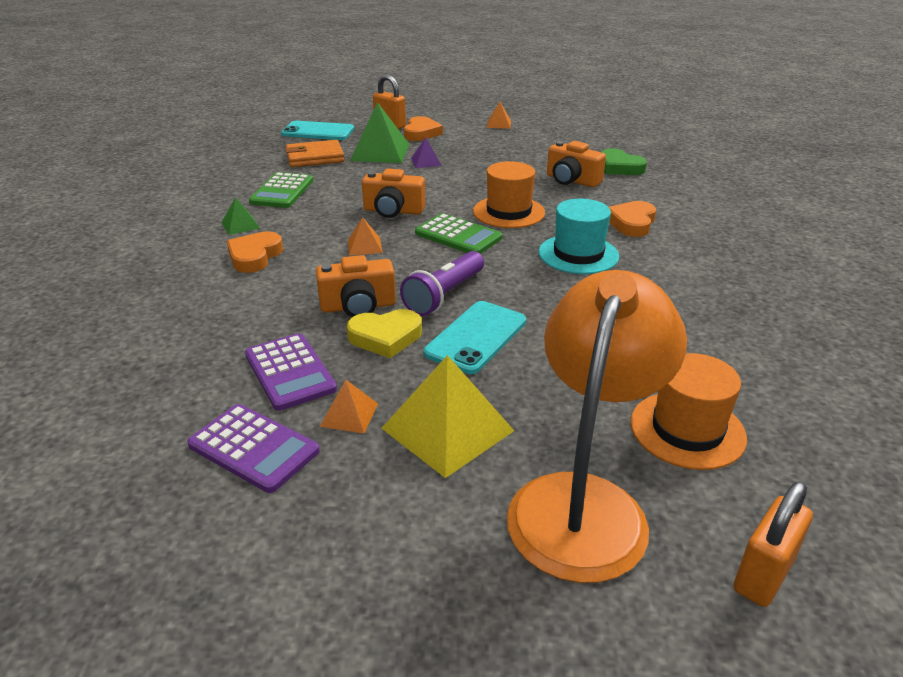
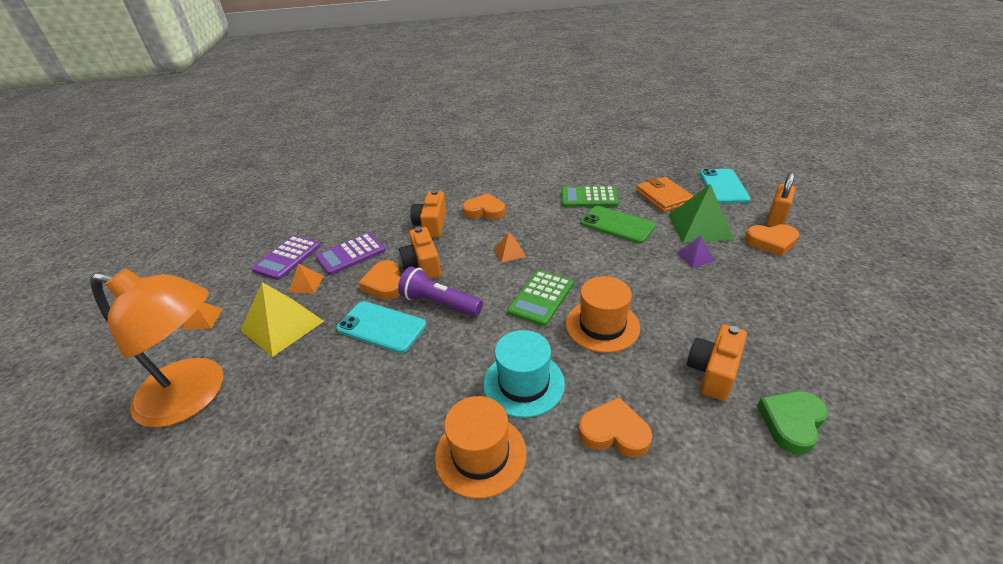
camera: 85 degrees right, 5 degrees up
(240, 225) = (527, 195): green pyramid -> none
(350, 185) = (617, 225): none -> green phone
(385, 337) = (384, 284): yellow heart -> orange heart
(393, 211) = (576, 255): orange camera -> orange camera (431, 225)
(499, 124) = (856, 294): orange pyramid -> orange pyramid (203, 319)
(687, 430) = (243, 460): orange hat -> orange hat (480, 454)
(763, 575) = (93, 493): orange padlock -> none

